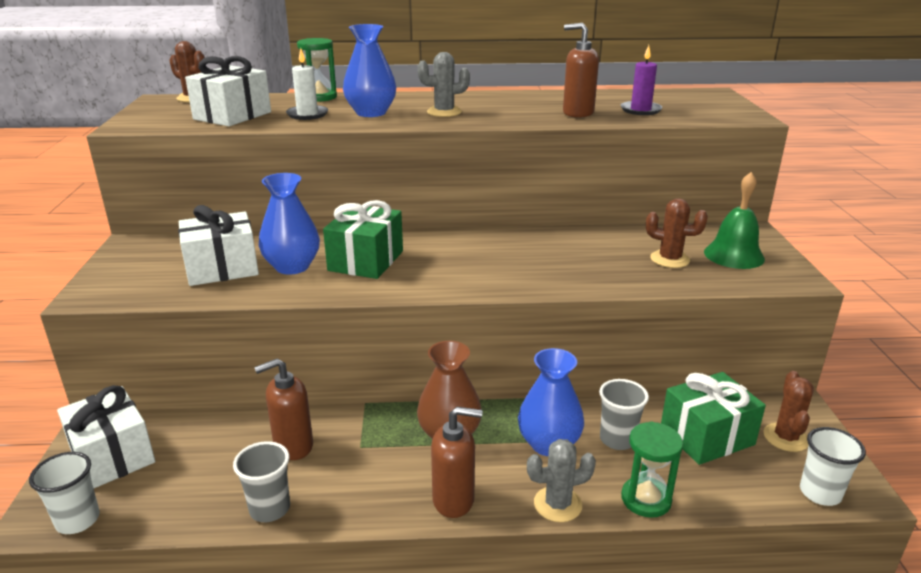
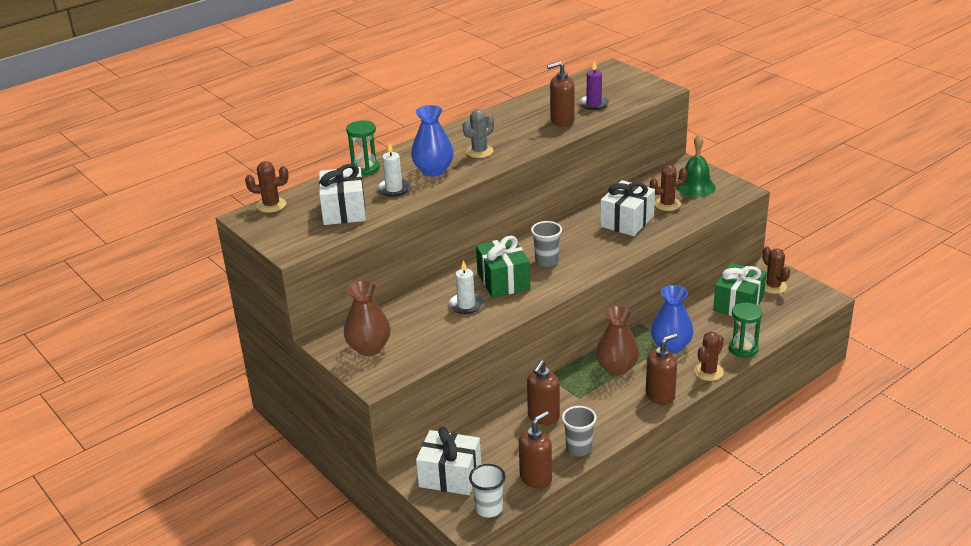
camera: 35 degrees left, 5 degrees up
(144, 265) = (369, 348): none -> brown vase
(175, 515) = (536, 478): none -> brown soap dispenser
(222, 268) = (424, 326): white gift -> white gift (627, 221)
(292, 266) = (466, 305): blue vase -> white candle
(557, 504) = (708, 372): grey cactus -> brown cactus
(617, 439) = (700, 327): grey cup -> grey cup (547, 261)
(820, 493) = (810, 307): white cup -> none

